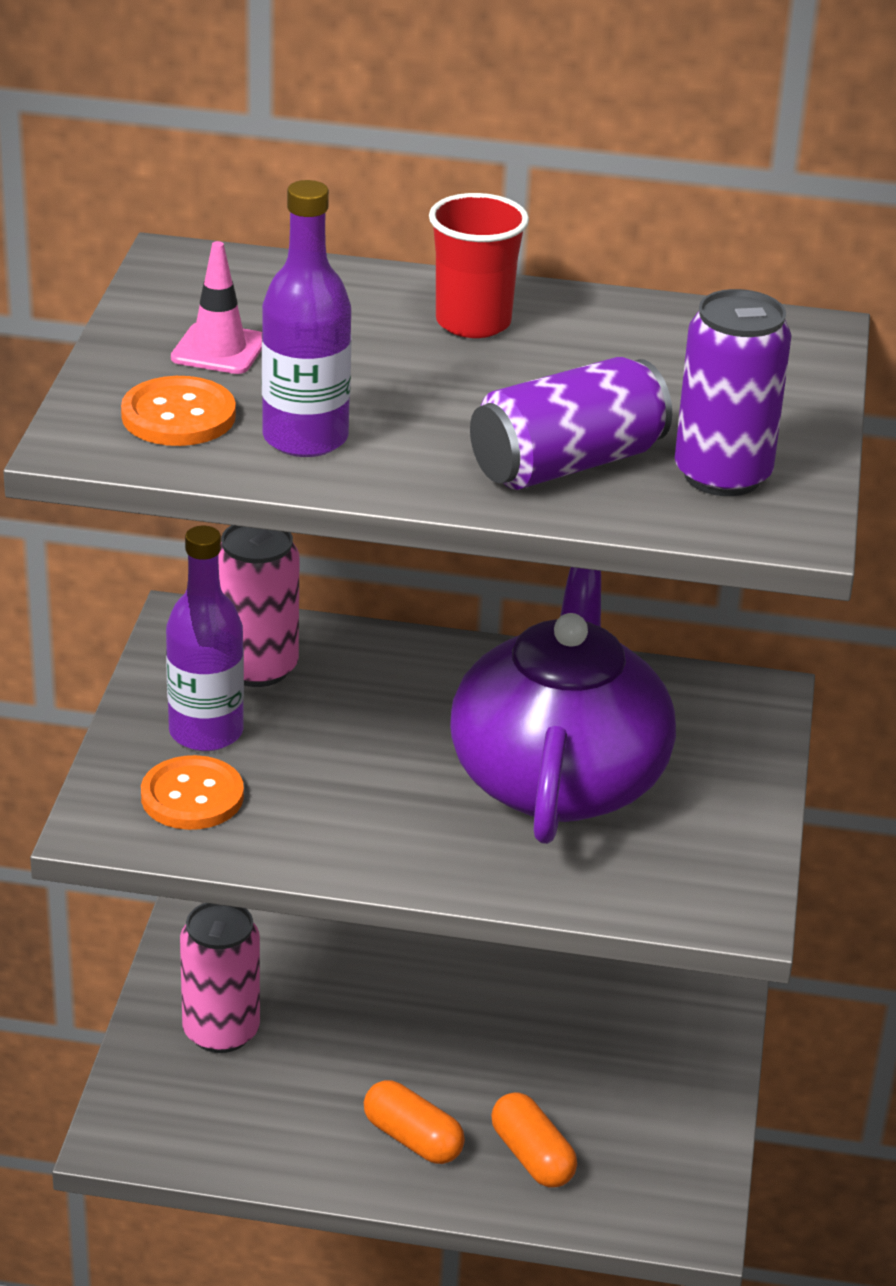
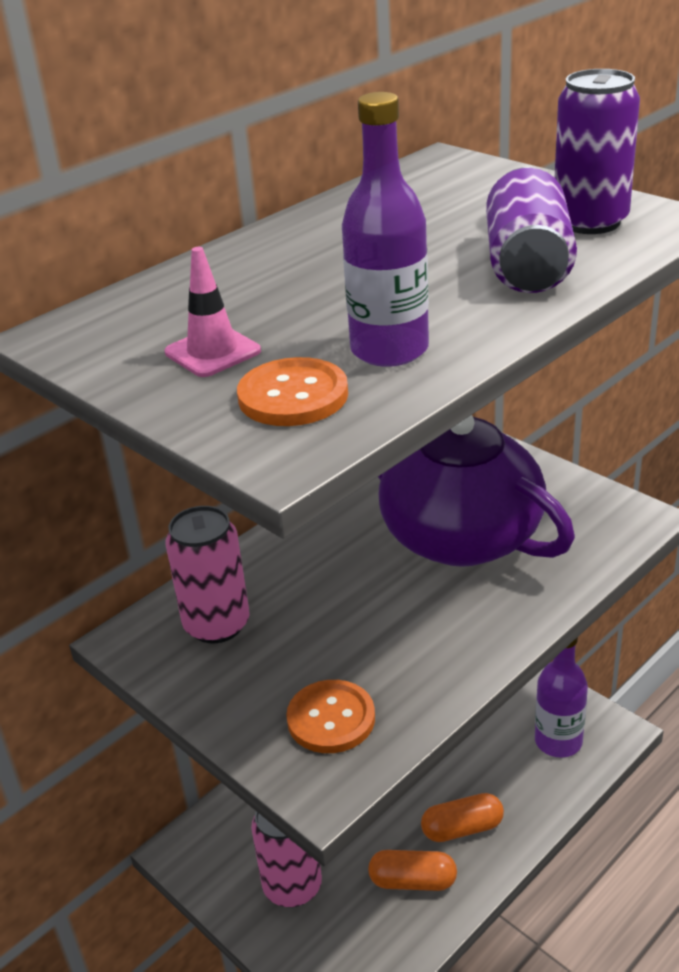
camera: 50 degrees left, 0 degrees up
(206, 732) = (263, 681): purple bottle -> purple bottle (558, 741)
(473, 322) = (301, 249): red cup -> none
(532, 1156) = (515, 776): orange capsule -> orange capsule (412, 881)

